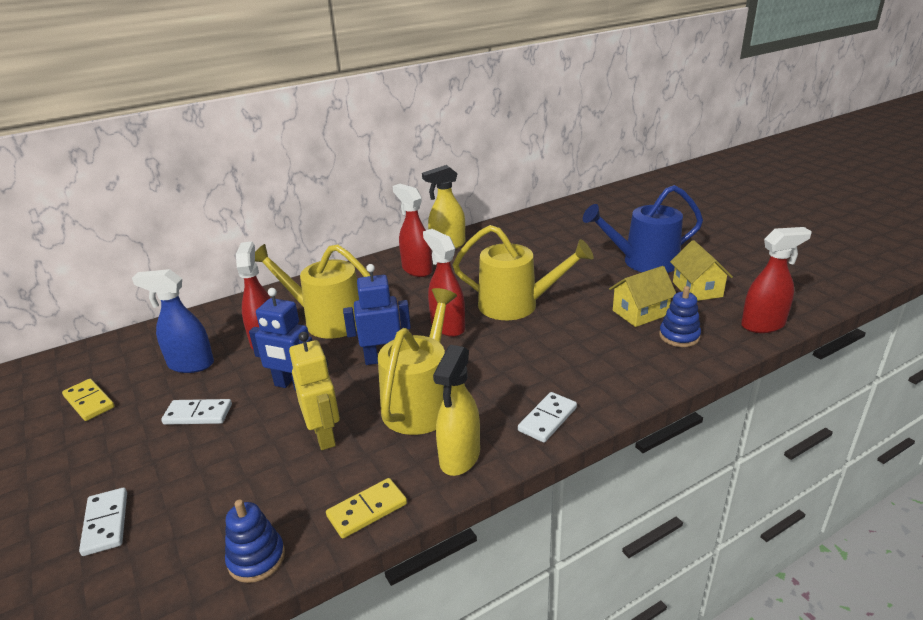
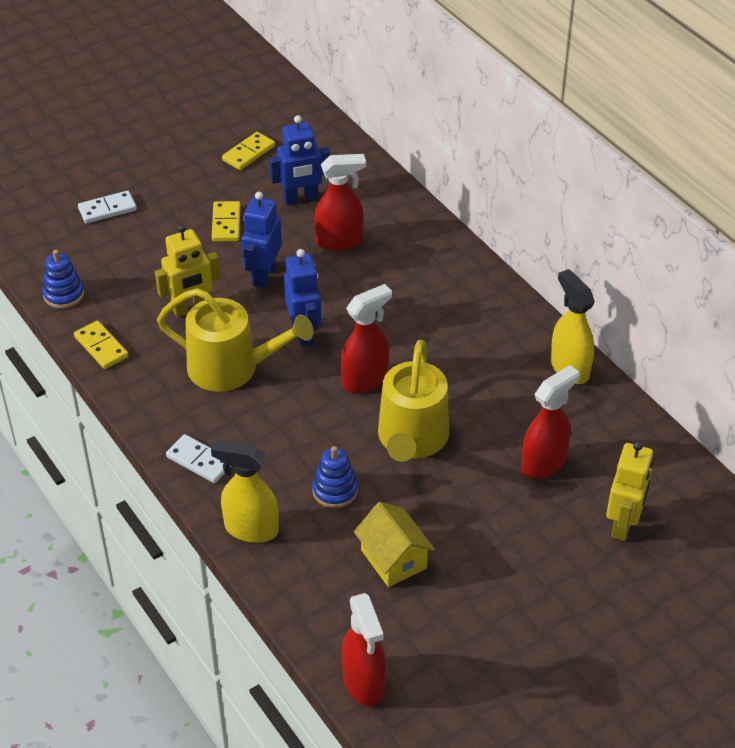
camera: 85 degrees right, 15 degrees up
(190, 364) = (301, 199): blue spray bottle -> blue robot
(198, 414) = (226, 223): white domino -> yellow domino
(327, 320) = (379, 280): yellow watering can -> none
(416, 269) = (498, 342): red spray bottle -> red spray bottle (544, 463)
(459, 457) = (154, 399): yellow spray bottle -> yellow spray bottle (250, 529)
(587, 233) = (623, 524): none -> yellow robot
(643, 262) = (532, 582): blue watering can -> none
(679, 336) = (340, 590): blue stacking toy -> blue stacking toy (335, 490)
(697, 289) = (454, 630): yellow house -> none

